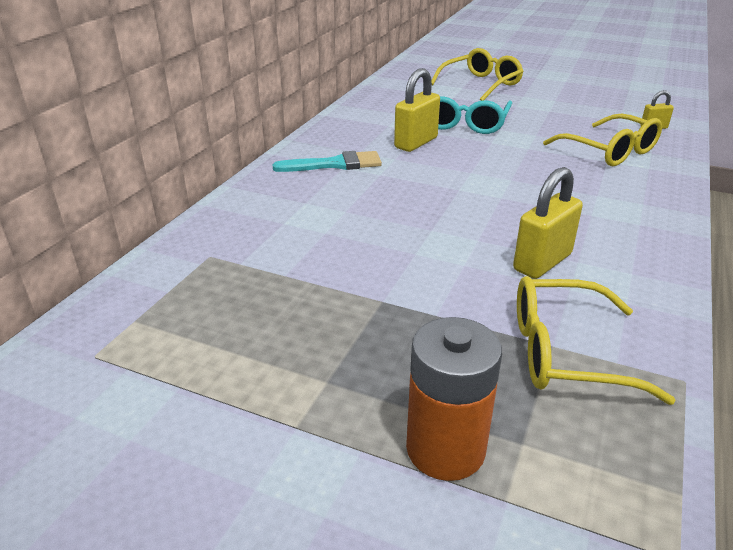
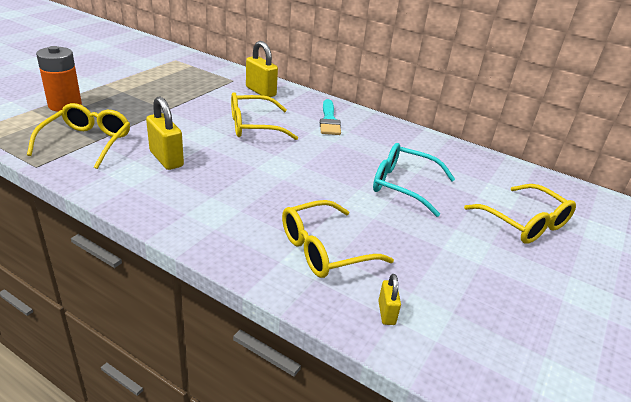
camera: 95 degrees right, 0 degrees up
(389, 212) = (254, 126): none -> yellow glasses
(416, 143) = (361, 154): yellow padlock -> yellow padlock (261, 91)

